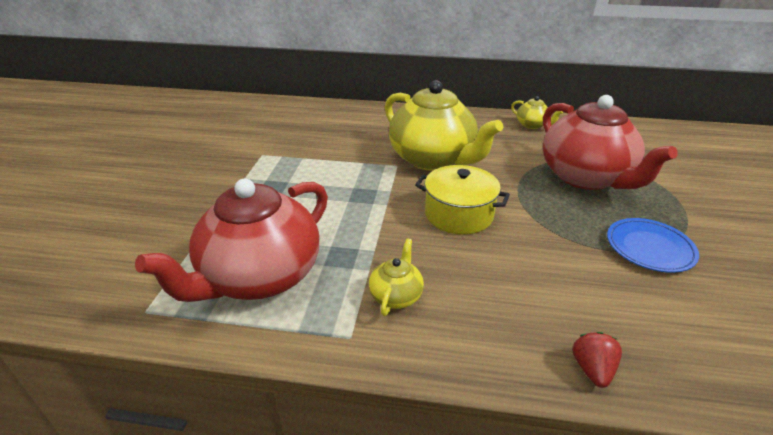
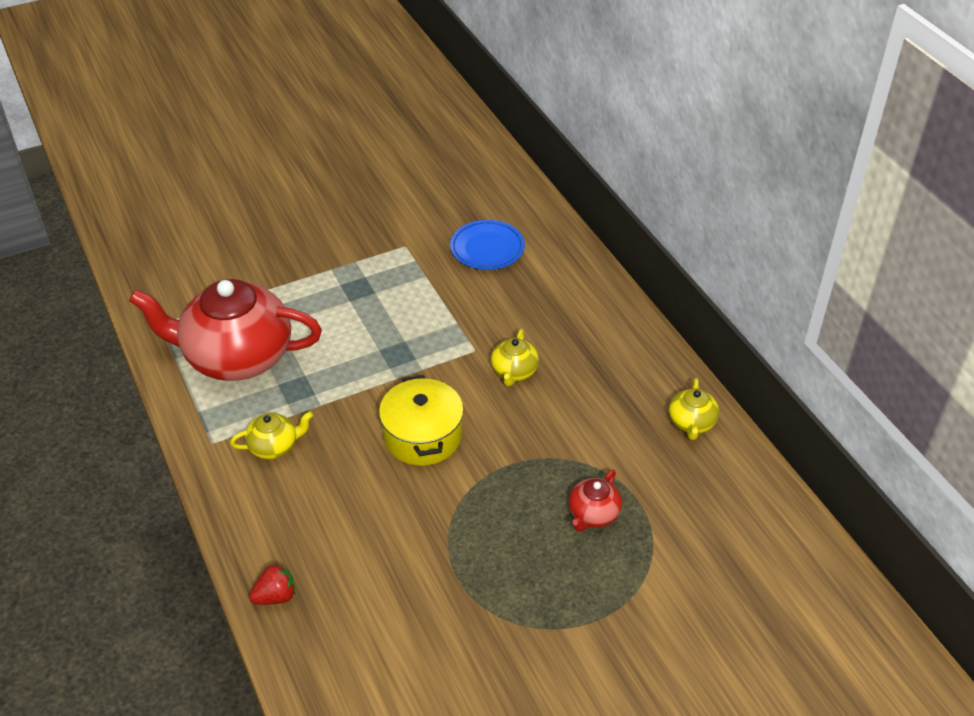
camera: 55 degrees right, 10 degrees up
(433, 159) = (514, 372): yellow teapot -> yellow teapot, size x0.43
(586, 177) = (593, 514): red teapot -> red teapot, size x0.43
(649, 248) = (483, 602): blue plate -> blue plate (487, 248)

